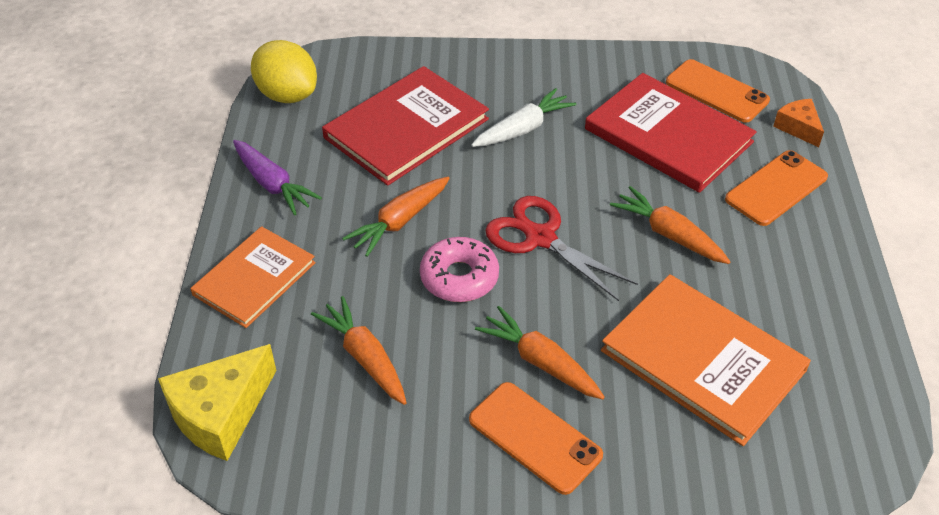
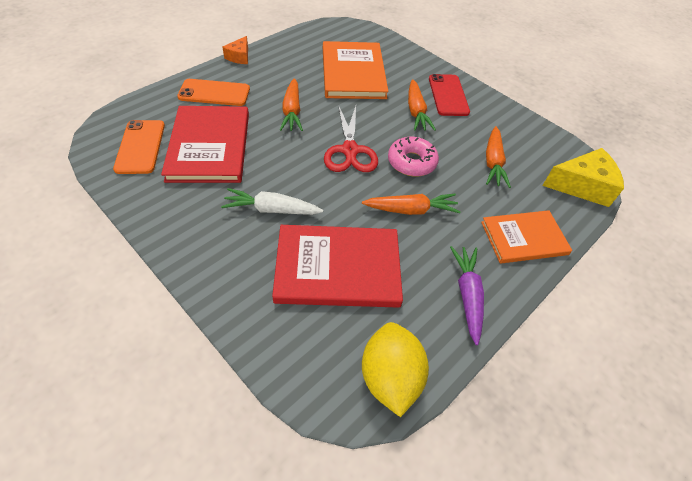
camera: 140 degrees left, 5 degrees up
(534, 437) = (448, 95): orange phone -> red phone
(798, 128) = (149, 104): orange cheese -> orange cheese (239, 57)

